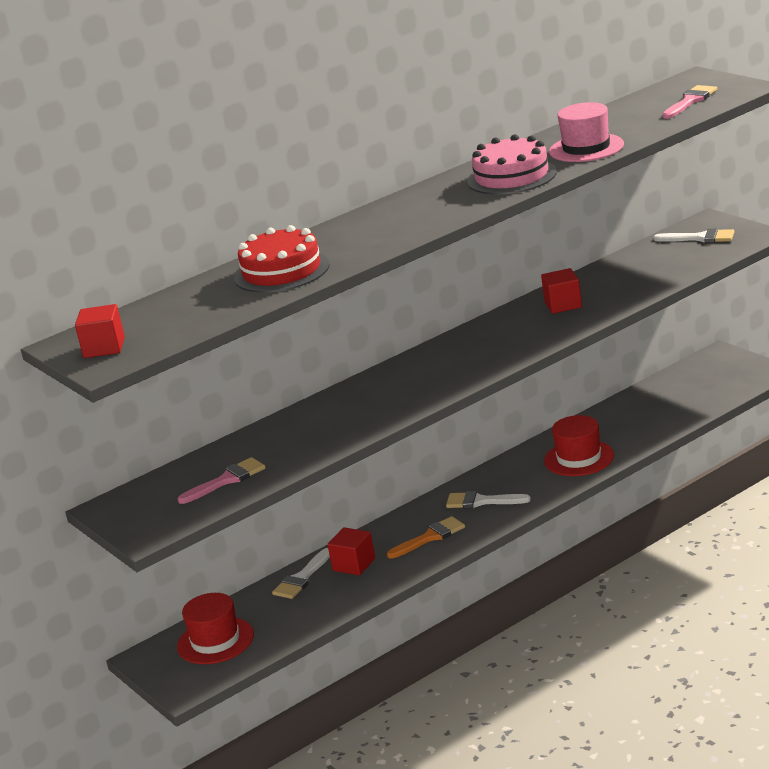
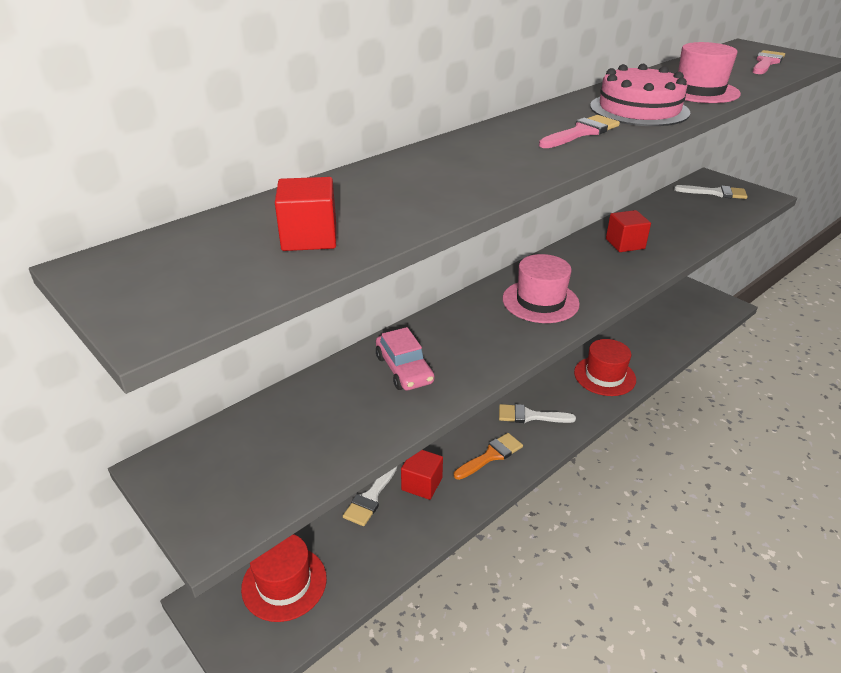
camera: 10 degrees left, 10 degrees up
(104, 348) = (159, 283): red cube -> red cube (309, 237)
(227, 480) = (317, 439): pink brush -> pink brush (581, 132)
(282, 271) = (412, 189): red cake -> none
(307, 430) = (404, 369): none -> pink car
(450, 366) = (540, 301): none -> pink hat

